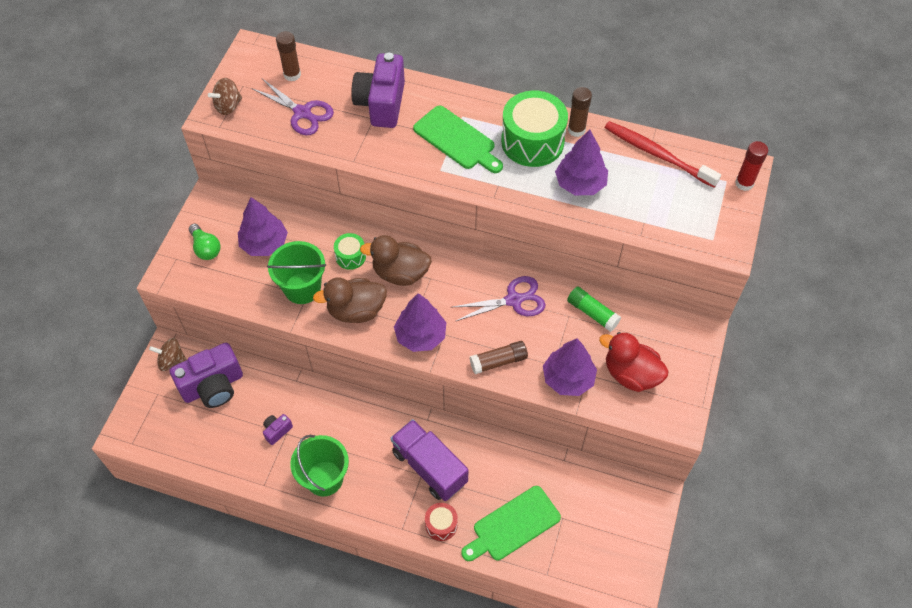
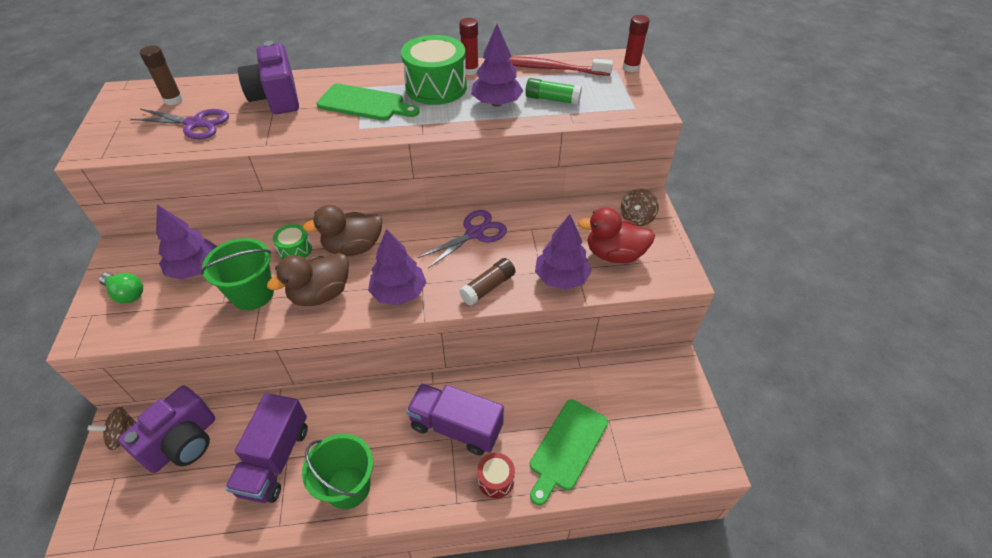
camera: 25 degrees left, 10 degrees down
(228, 106) = (107, 139): brown spinning top -> brown spinning top (636, 218)
(277, 431) = (275, 459): purple camera -> purple truck
(576, 130) = (470, 70): brown glue stick -> red glue stick
(592, 313) = (550, 220): green glue stick -> green glue stick (552, 99)

